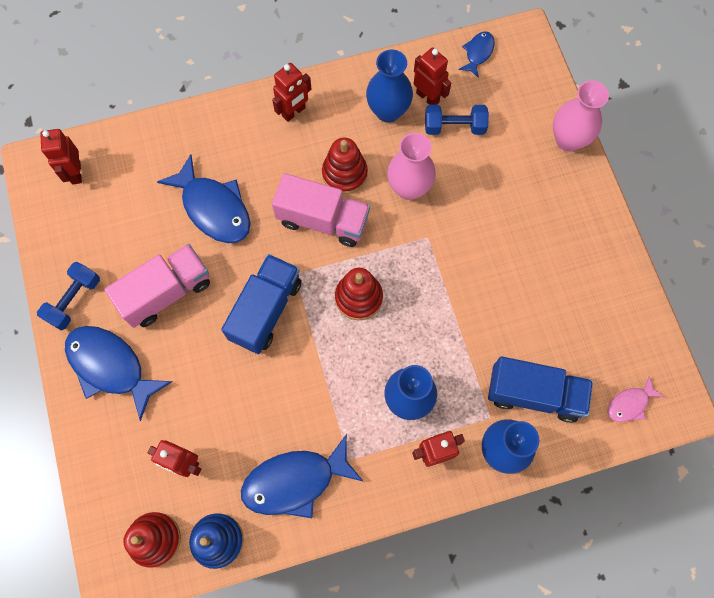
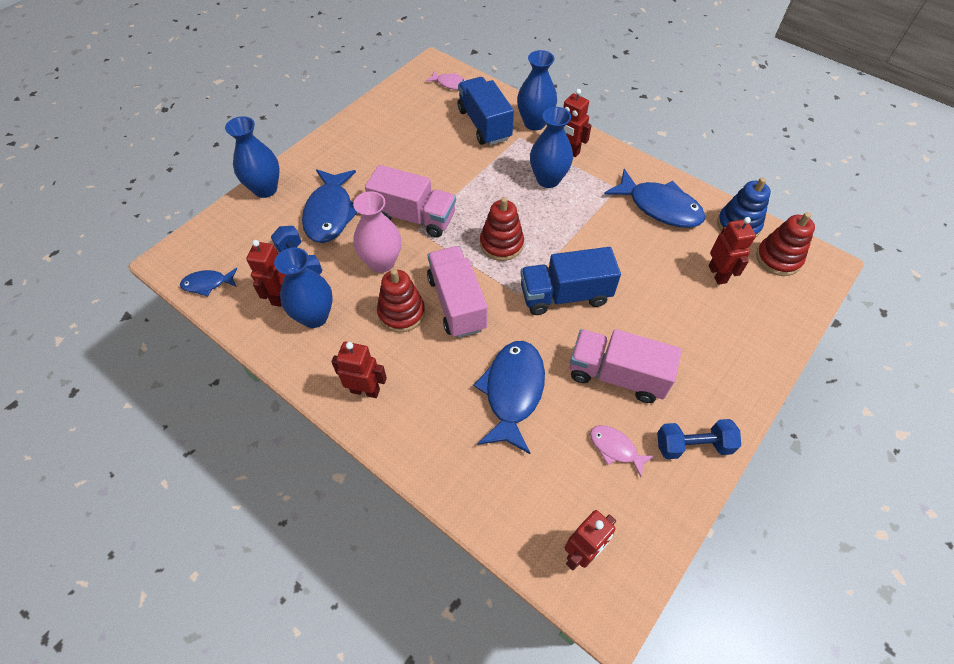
camera: 125 degrees left, 15 degrees down
(111, 367) = (711, 371): blue fish -> blue fish (330, 213)
(116, 245) = (615, 448): none -> pink fish
(444, 243) = (414, 217): none -> pink truck
(568, 140) = (265, 189): pink vase -> blue vase

